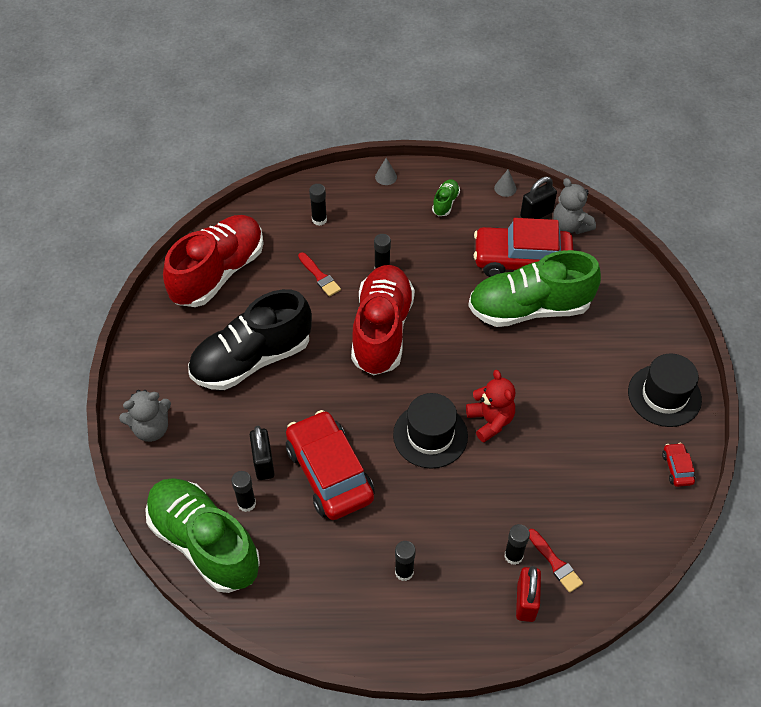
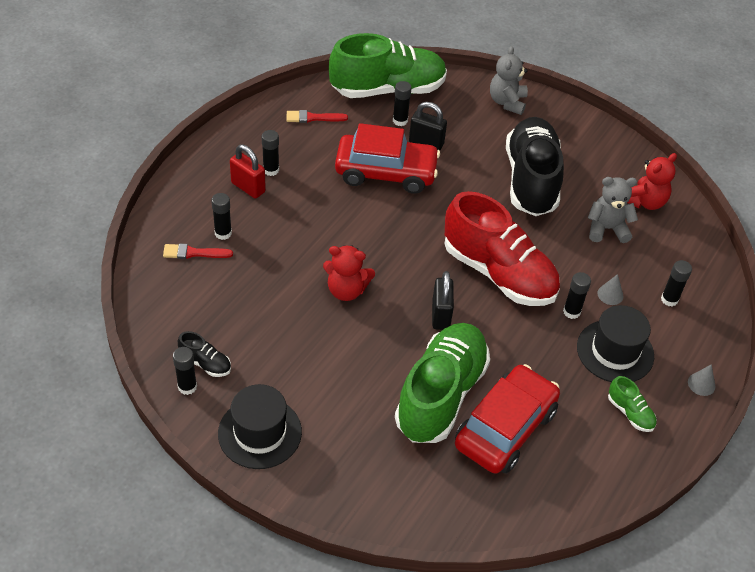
camera: 120 degrees right, 5 degrees down
(218, 273) = (645, 202): red shoe -> red teddy bear
(319, 276) = (594, 264): red brush -> red brush (313, 118)
(430, 435) = (367, 245): black hat -> black hat (615, 351)
(505, 188) = (619, 482): grey cone -> grey cone (610, 294)
(526, 602) = (184, 219): red padlock -> red padlock (248, 187)
(536, 214) = (561, 485): black padlock -> black padlock (440, 315)
(570, 226) = (523, 506): grey teddy bear -> grey teddy bear (607, 229)
(646, 471) = (205, 363): none -> black shoe
(677, 468) = (187, 387): red car -> black glue stick

